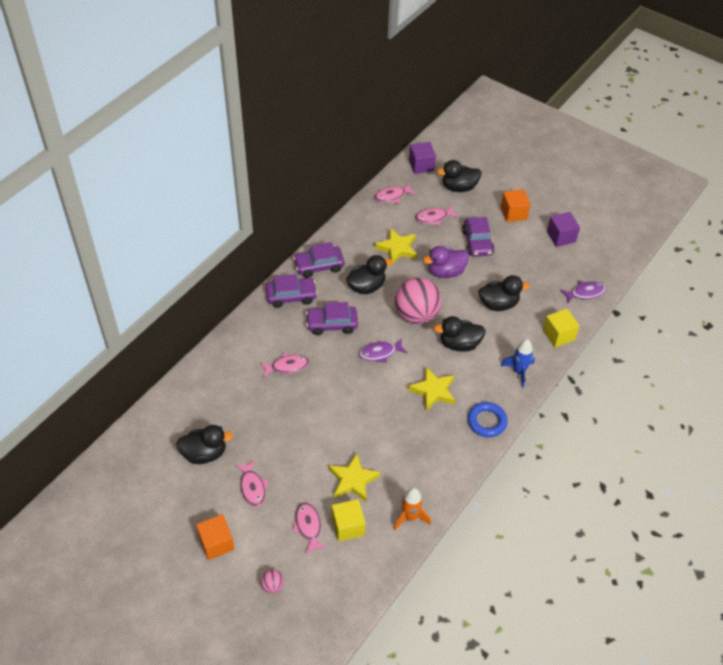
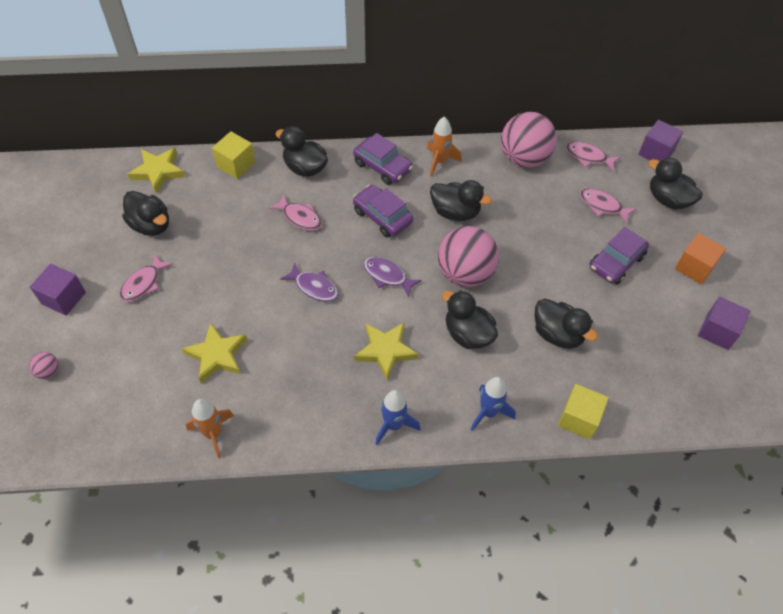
camera: 50 degrees right, 5 degrees up
(216, 543) = (63, 298): orange cube -> purple cube
(247, 336) = (305, 168): none -> black duck
(308, 526) = (135, 355): pink fish -> none
(319, 266) = (439, 162): purple car -> orange rocket
(348, 526) = (160, 387): yellow cube -> yellow cube (236, 165)
(361, 225) = (524, 159): none -> pink ball
(397, 248) = (529, 204): yellow star -> yellow star (158, 171)
(446, 272) = (546, 261): purple duck -> none
(487, 421) = (393, 425): blue ring -> blue rocket
(585, 293) = (667, 407): purple fish -> purple fish (314, 287)

